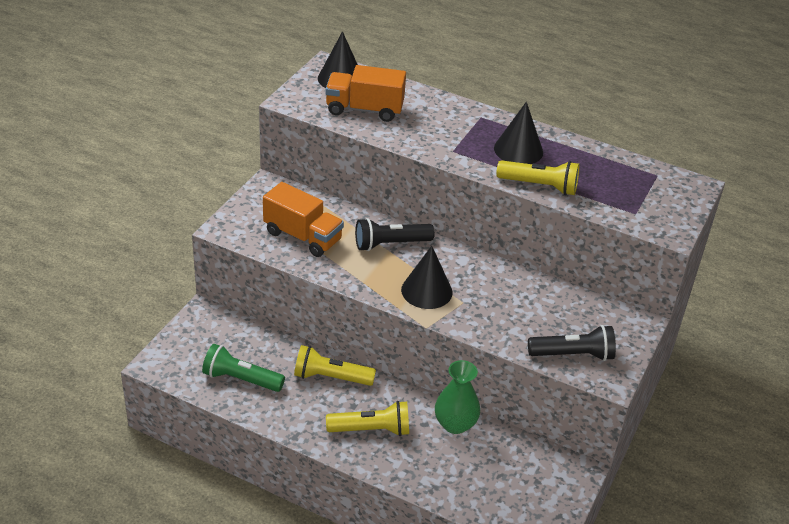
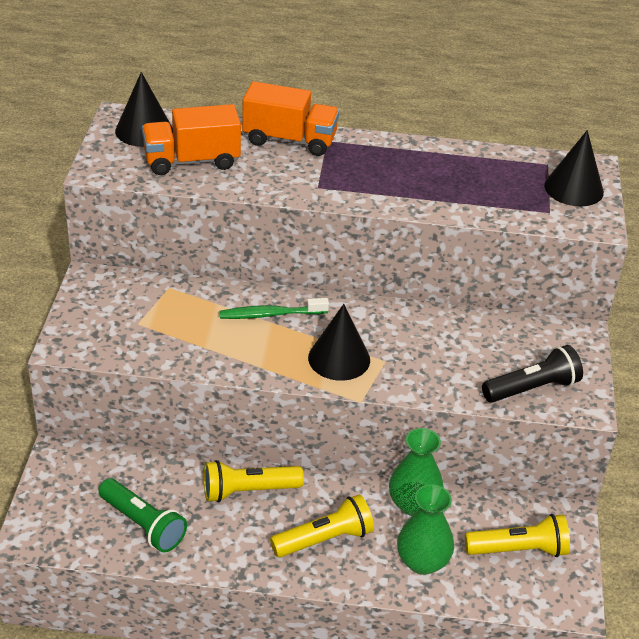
camera: 20 degrees left, 0 degrees up
(240, 379) = (143, 524): green flashlight -> green flashlight turned 135 degrees counterclockwise
(302, 236) = (164, 331): orange truck -> orange truck (289, 140)
(390, 244) = (270, 314): black flashlight -> green toothbrush
(440, 469) = (422, 562): none -> green vase
(518, 150) = (388, 169): black cone -> black cone (574, 188)
(540, 186) = (434, 205): yellow flashlight -> yellow flashlight (519, 549)

